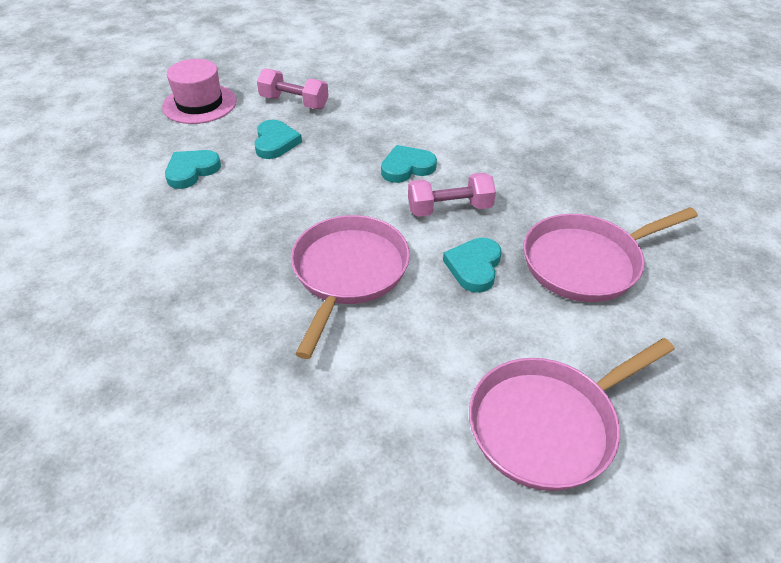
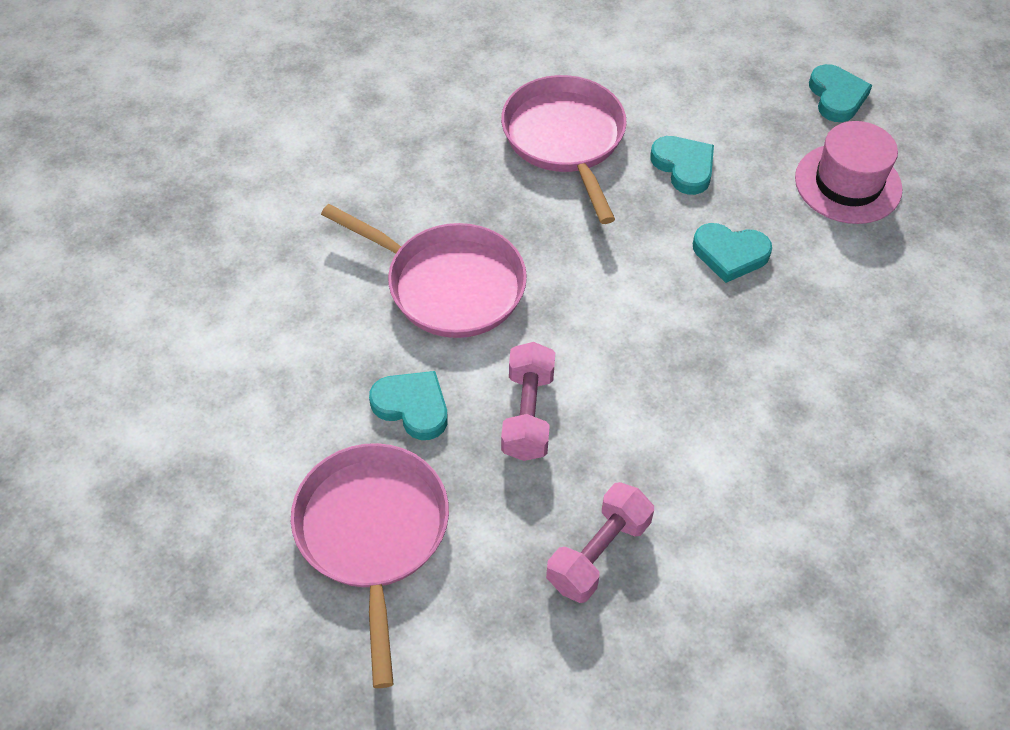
camera: 105 degrees right, 10 degrees up
(294, 102) = (835, 289): pink dumbbell -> pink dumbbell (598, 553)
(407, 167) = (633, 390): turquoise heart -> turquoise heart (836, 96)
(548, 424) = (181, 398): pink pan -> pink pan (565, 139)

